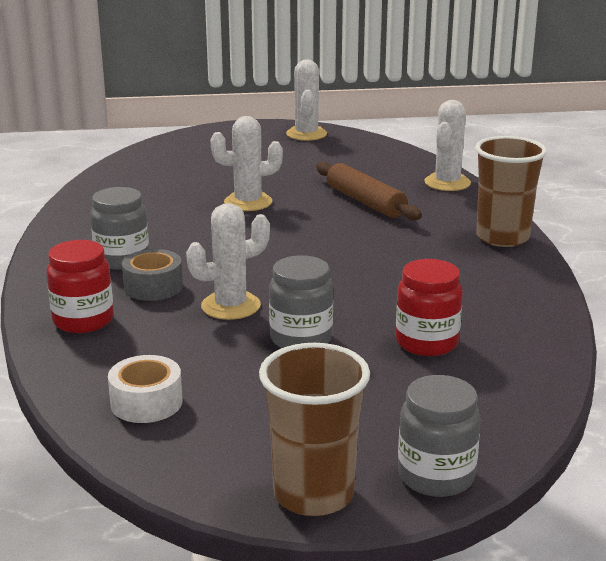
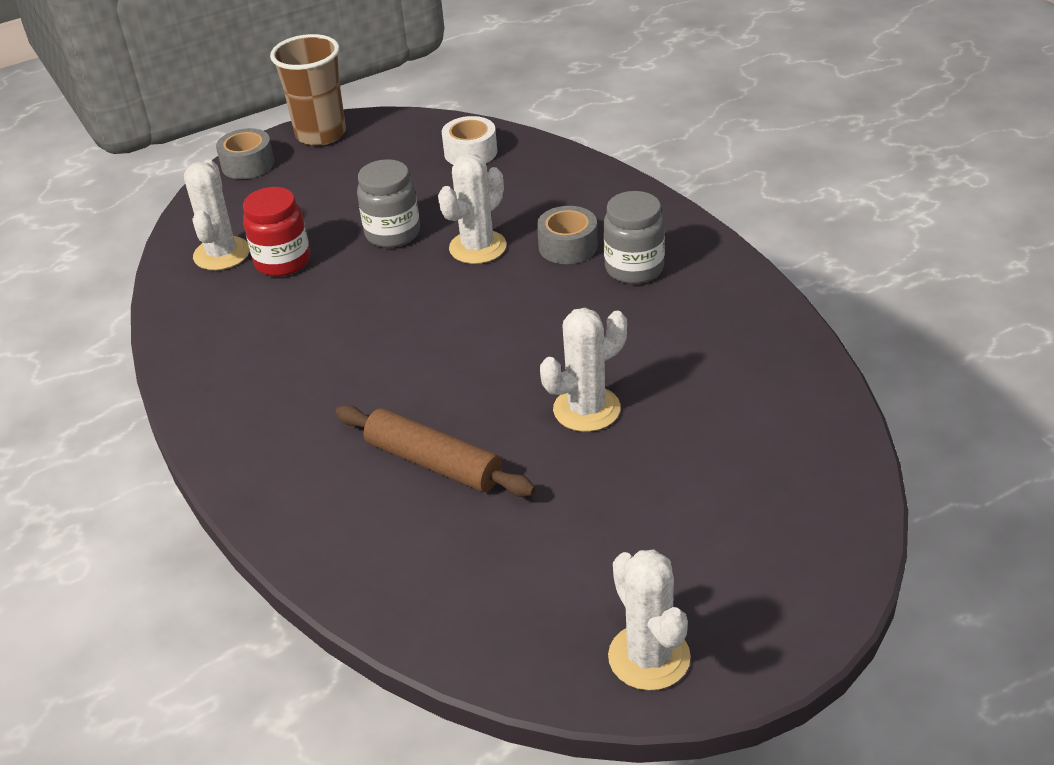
camera: 160 degrees right, 15 degrees up
(83, 320) = (589, 196): red jar -> none
(436, 476) = (248, 164): grey jar -> grey tape
(447, 183) = (334, 558): white cactus -> white cactus (221, 254)
(502, 237) = (232, 441): brown cup -> none

